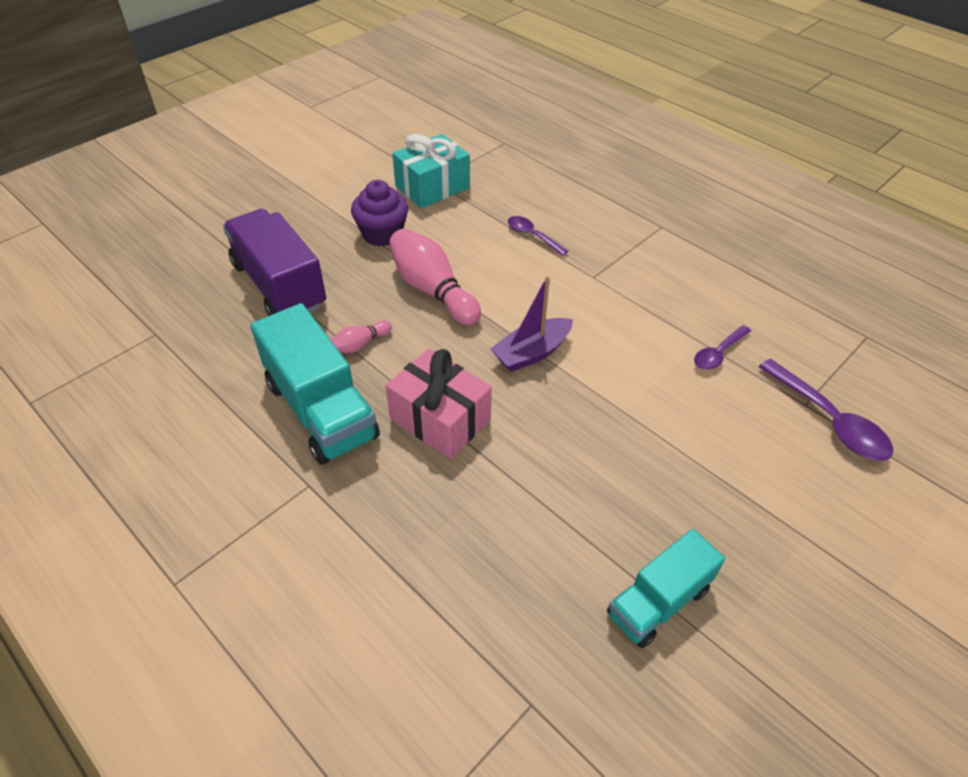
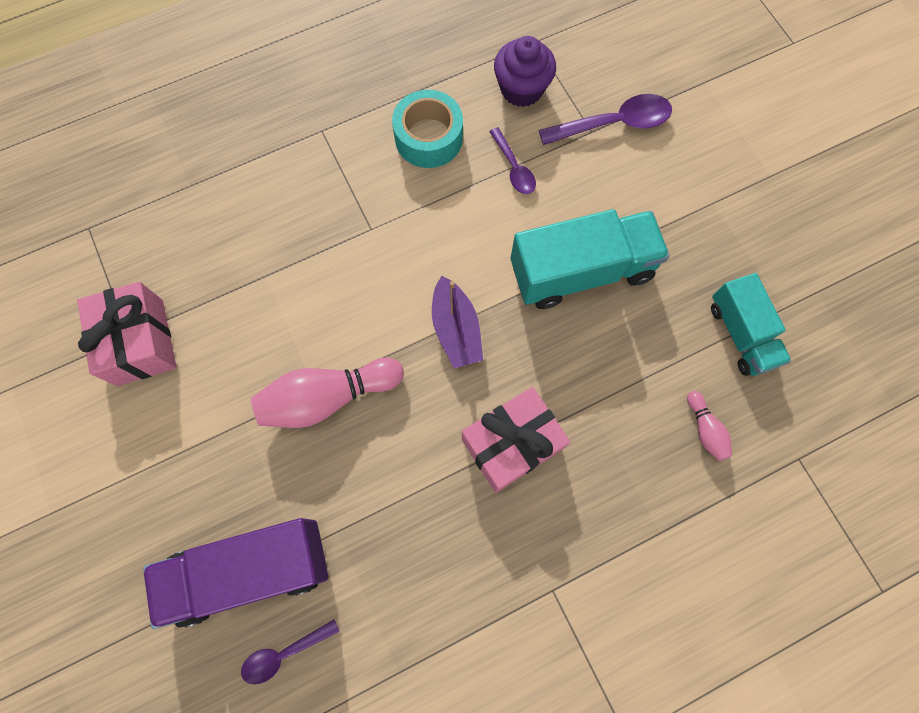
camera: 70 degrees left, 25 degrees up
(321, 410) = (462, 559): turquoise truck -> turquoise truck (581, 271)
(360, 344) = (383, 497): pink bowling pin -> pink bowling pin (705, 429)
(382, 234) = (206, 426): purple cupcake -> purple cupcake (521, 89)
(432, 187) = (140, 342): turquoise gift -> pink gift
(532, 236) = (281, 263): purple spoon -> purple spoon (284, 653)
(704, 289) = (428, 138): none -> turquoise tape

